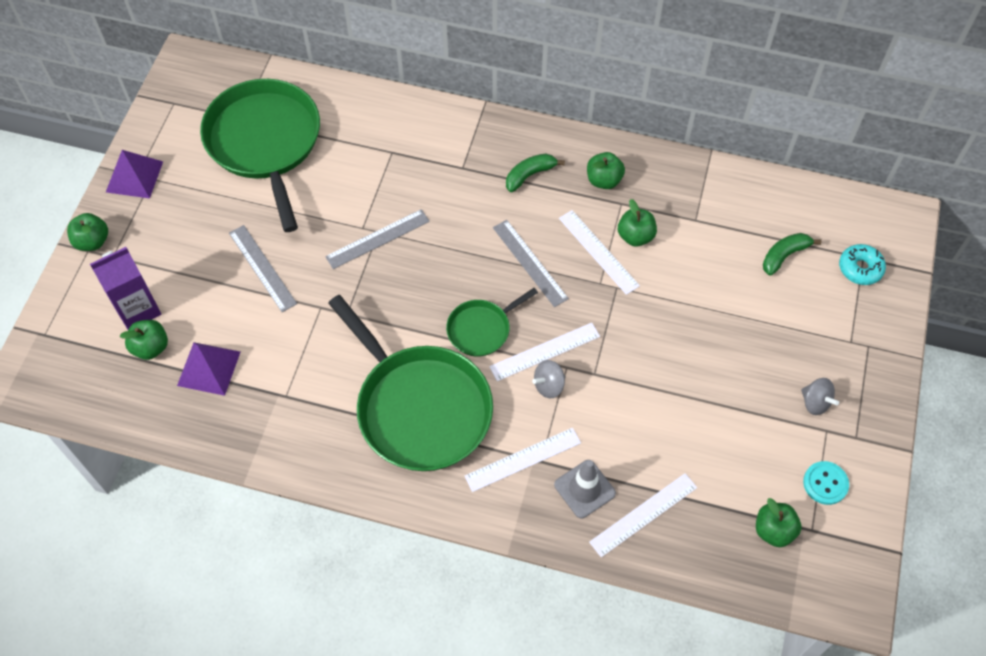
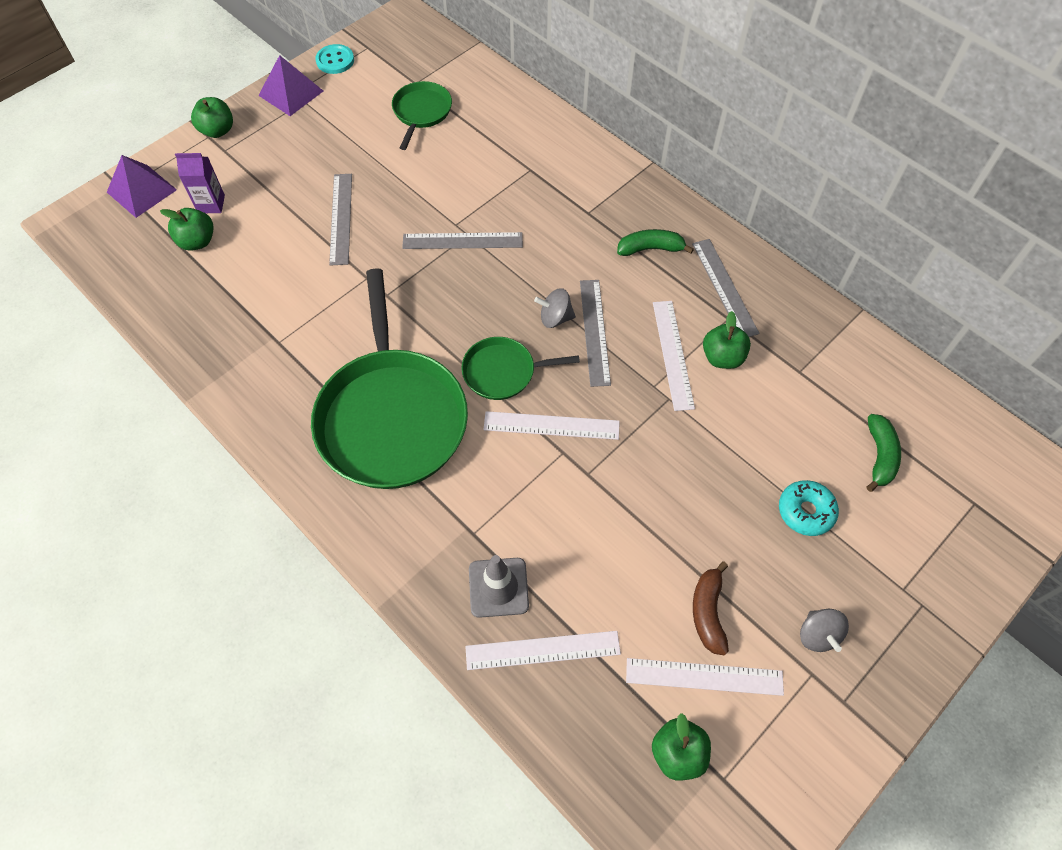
camera: 30 degrees right, 0 degrees up
(138, 309) = (211, 204): purple carton -> purple carton, size x0.65
(209, 368) = (231, 284): purple pyramid -> purple pyramid (141, 191)
(265, 142) = (421, 112): green pan -> green pan, size x0.49
(523, 459) = (456, 522): white ruler -> white ruler (704, 676)
(548, 385) = (532, 461): grey spinning top -> grey spinning top (555, 318)
(604, 180) = (724, 287): green apple -> grey ruler
(736, 426) = (708, 612): none -> brown banana
(784, 256) = (879, 456): green banana -> green banana turned 105 degrees clockwise
(825, 483) = (773, 734): turquoise button -> turquoise button (335, 60)
(860, 268) = (964, 513): turquoise donut -> turquoise donut (805, 511)

